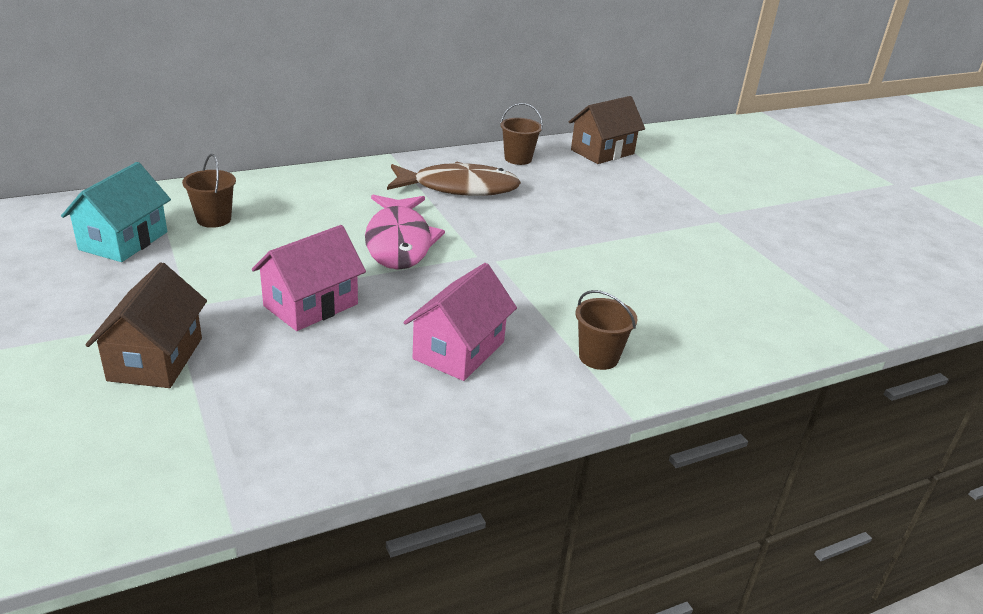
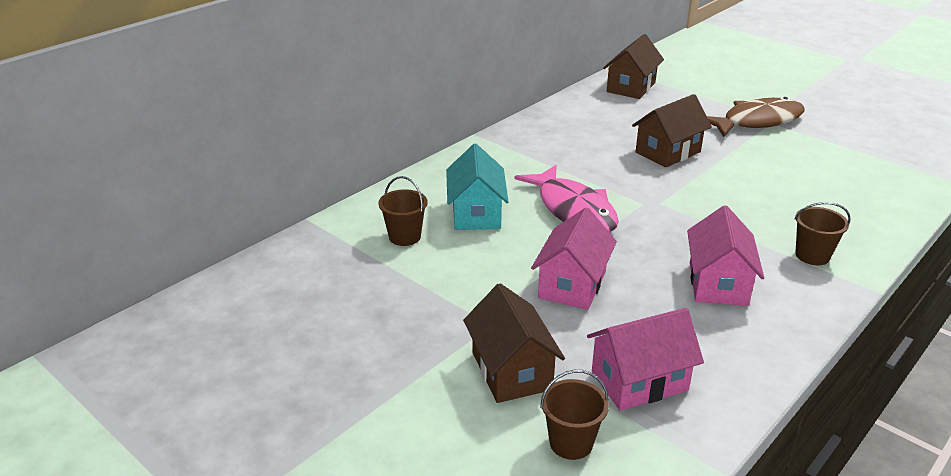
camera: 20 degrees left, 0 degrees up
(124, 241) = (353, 280): turquoise house -> turquoise house (476, 213)
(260, 410) = (639, 381): none -> pink house
(459, 188) = (563, 149): brown fish -> brown fish (757, 121)
(518, 159) = (577, 111): brown bucket -> brown bucket (571, 443)
(565, 218) = (668, 152): none -> brown house

